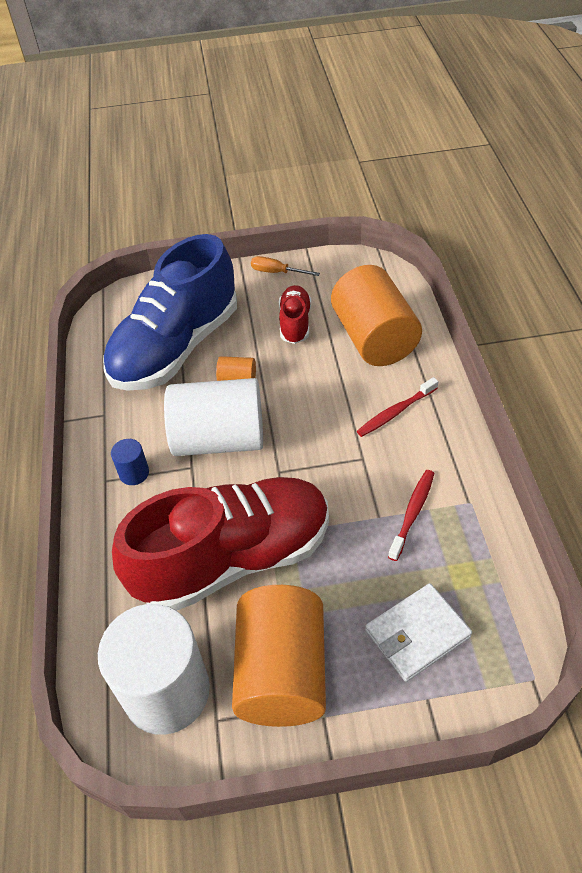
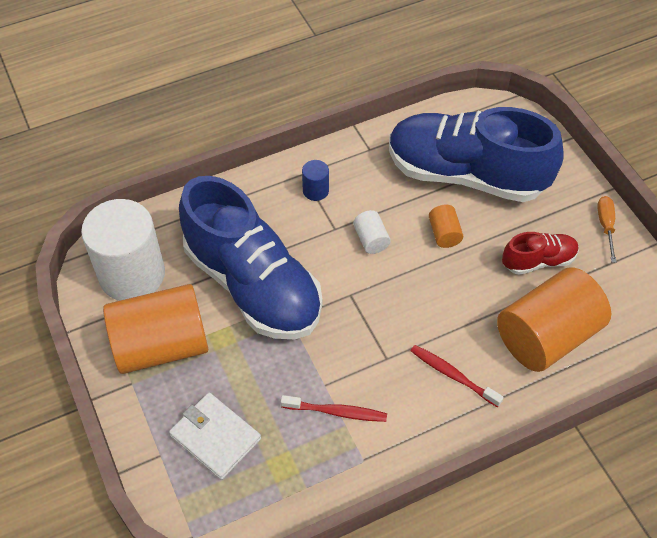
camera: 70 degrees right, 5 degrees up
(219, 439) = (371, 240): white cylinder -> white cylinder, size x0.42
(233, 558) = (253, 285): red shoe -> blue shoe

